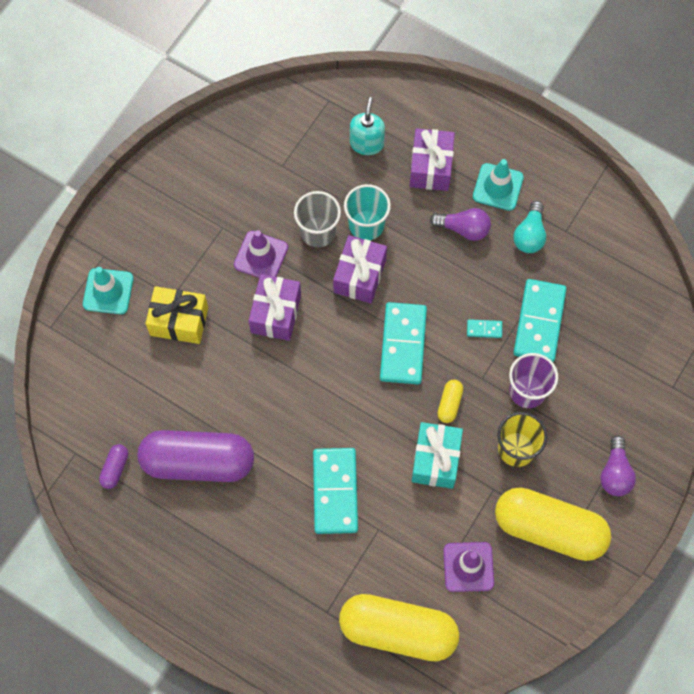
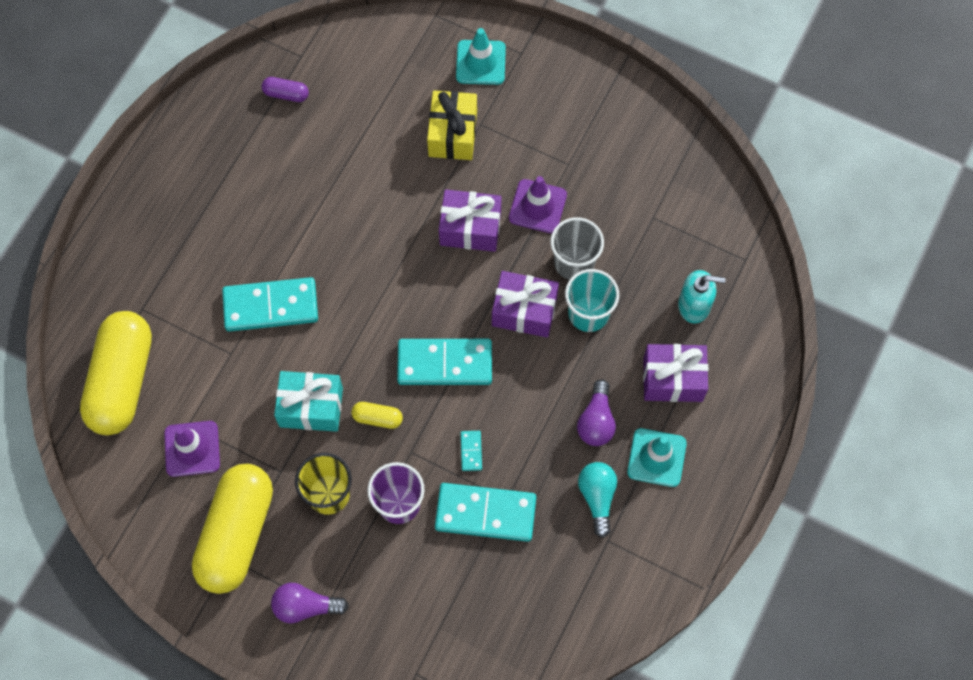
camera: 85 degrees right, 0 degrees up
(198, 462) = (296, 170): purple capsule -> none
(529, 235) = (597, 498): turquoise light bulb -> turquoise light bulb turned 75 degrees clockwise

